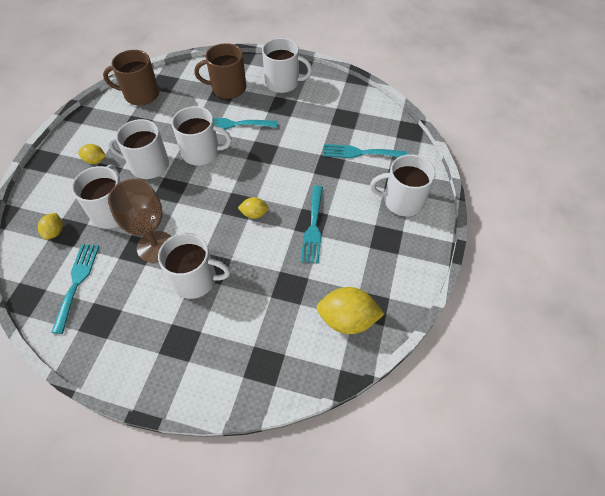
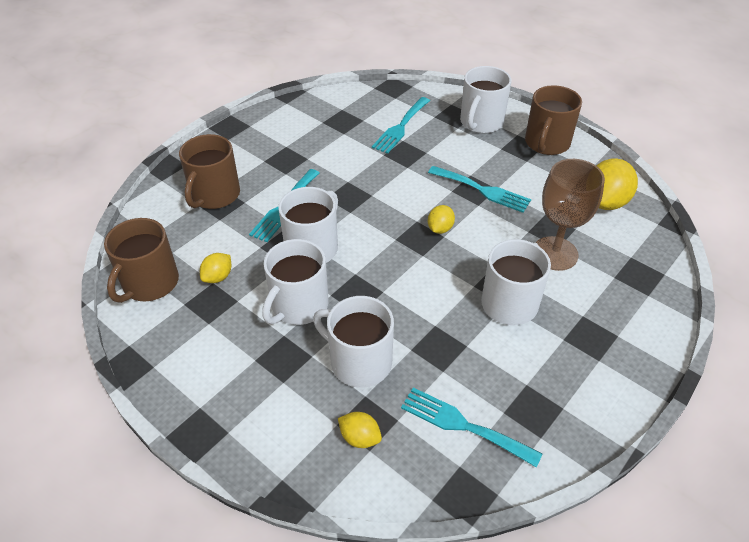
camera: 65 degrees left, 10 degrees down
(95, 160) = (248, 363): yellow lemon -> yellow lemon (218, 277)
(155, 246) = (443, 329): brown goblet -> brown goblet (555, 253)
(283, 83) = (247, 147): white mug -> none
(404, 255) = (546, 143): none -> brown mug

